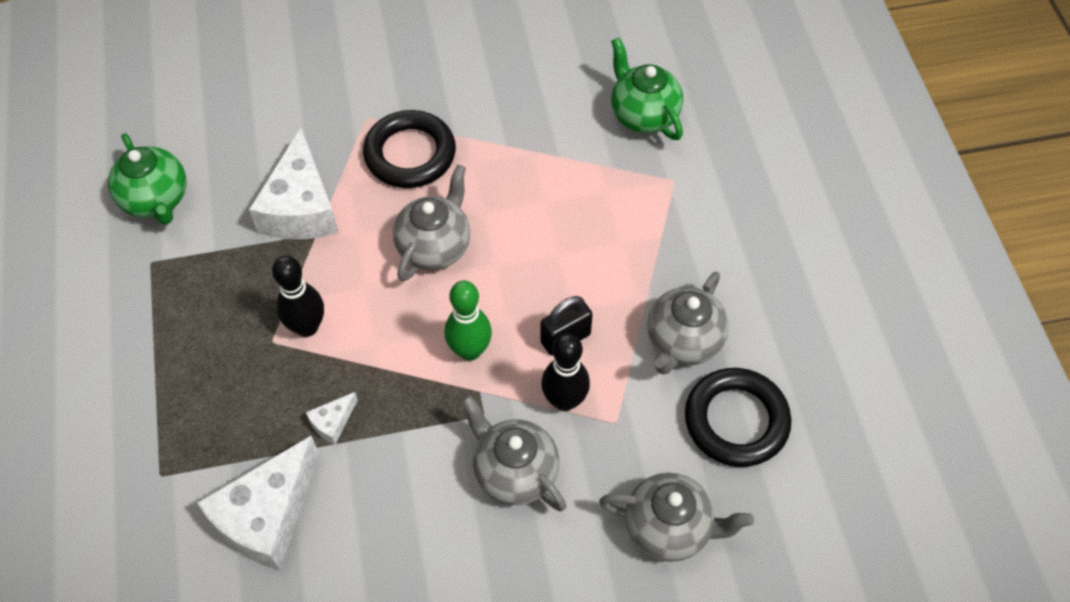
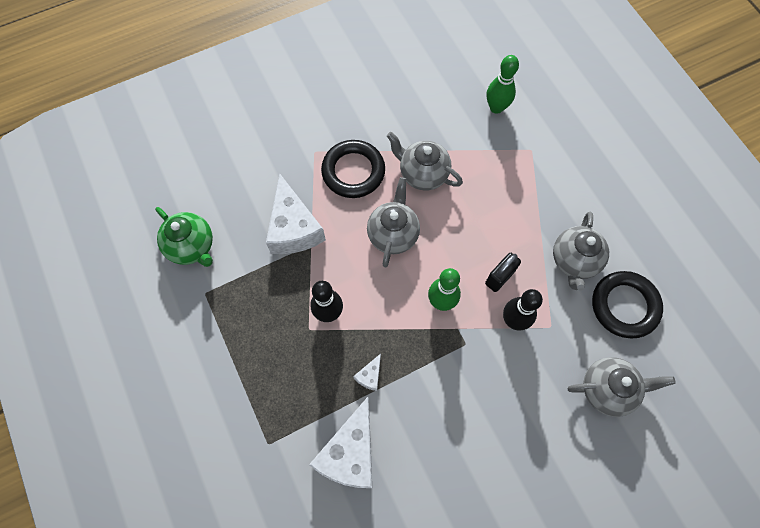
camera: 15 degrees left, 10 degrees up
(514, 472) = (499, 378): grey teapot -> grey teapot (423, 174)
(643, 115) = (496, 107): green teapot -> green bowling pin

